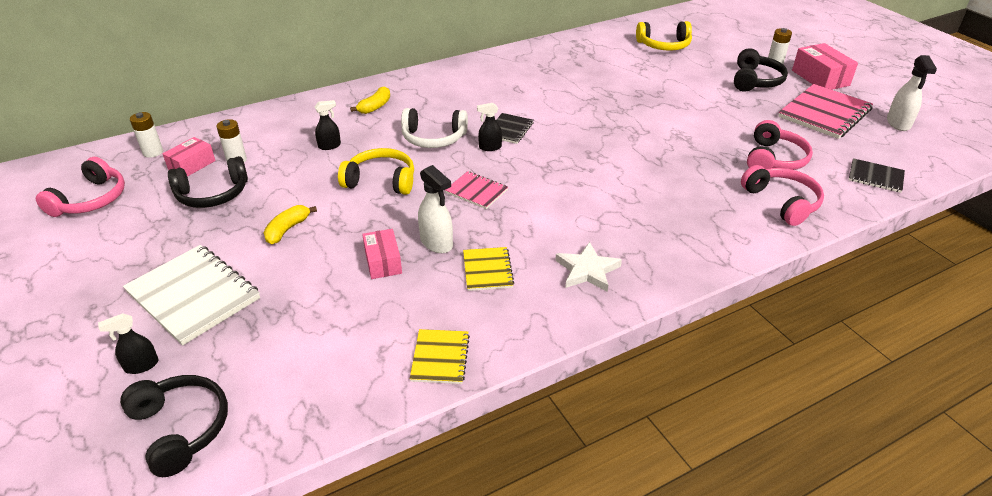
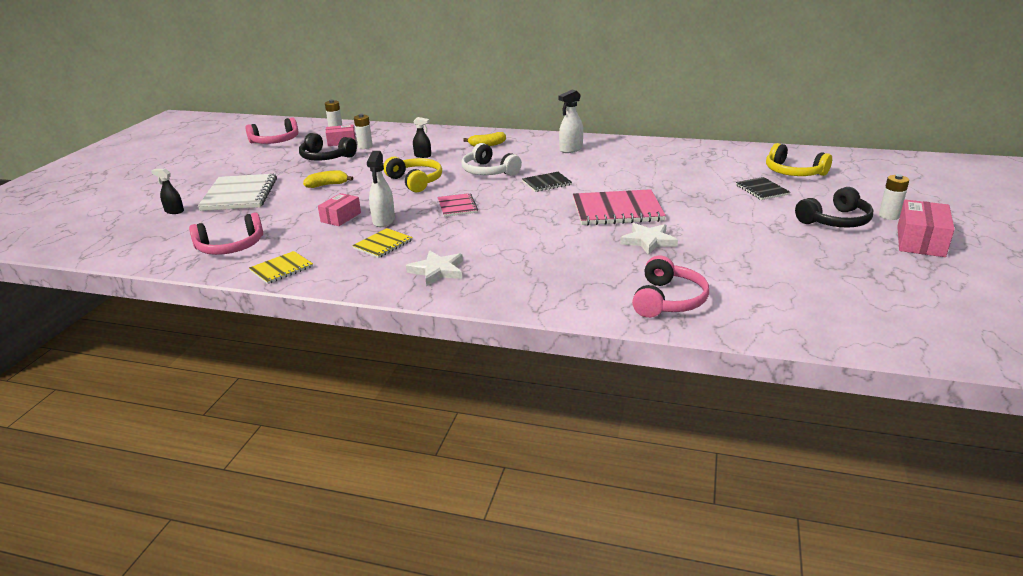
camera: 45 degrees right, 10 degrees down
(180, 428) = (143, 240): black headphones -> none
(490, 147) = (513, 188): black spray bottle -> none
(682, 154) = (648, 241): none -> white star
(774, 159) = (726, 274): pink headphones -> pink headphones (231, 247)
(824, 113) = (859, 265): pink notebook -> pink notebook (617, 210)
(875, 177) = (807, 324): black notebook -> black notebook (762, 190)
(898, 123) = (937, 302): white spray bottle -> white spray bottle (570, 149)

